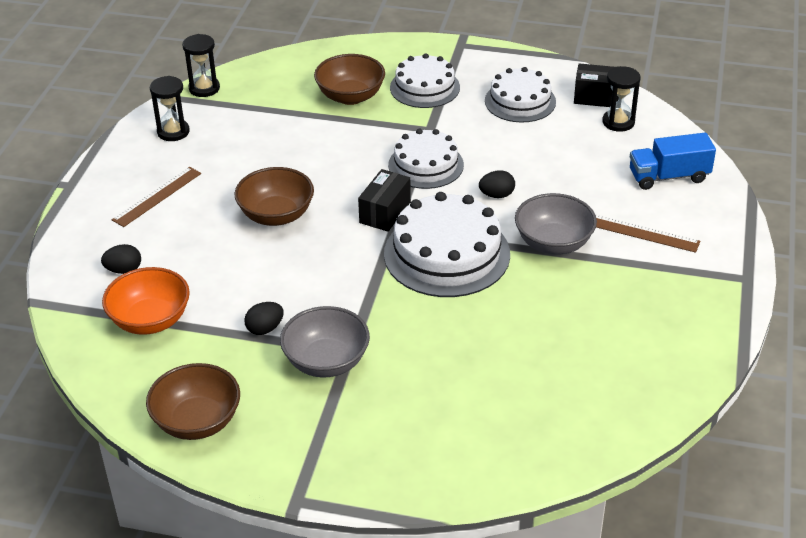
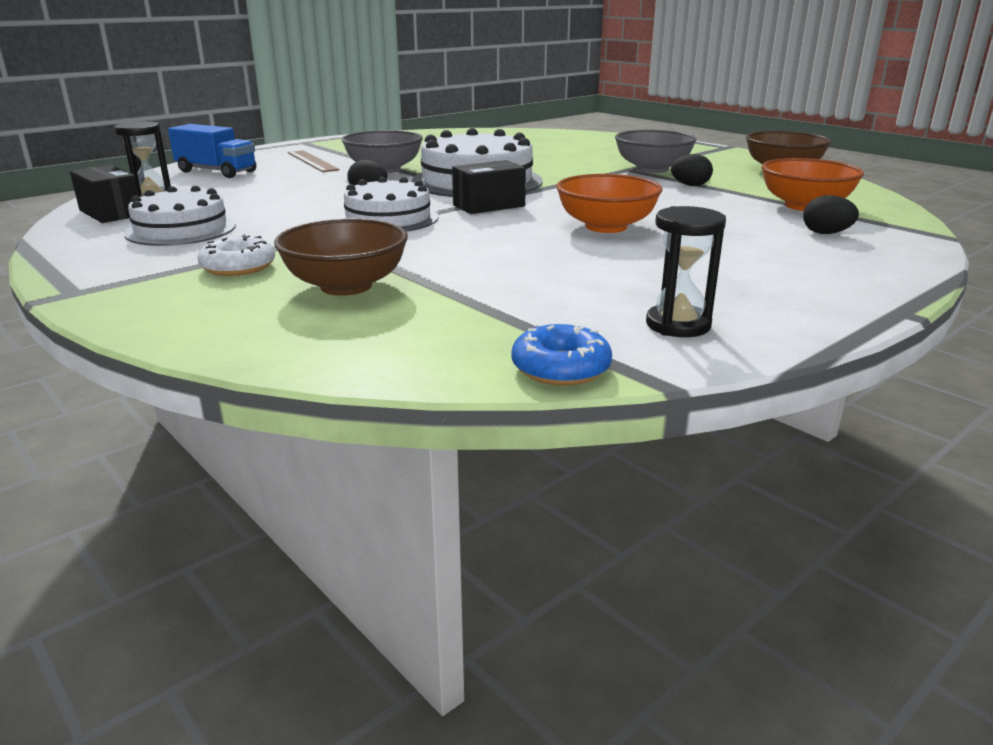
camera: 145 degrees left, 15 degrees down
(157, 196) = (752, 270): brown ruler -> none
(204, 88) = (561, 368): black hourglass -> blue donut
(276, 215) = (606, 227): brown bowl -> orange bowl
(424, 87) = (238, 267): white cake -> white donut

